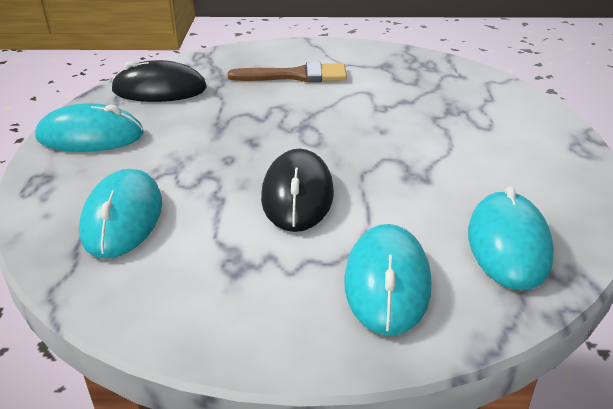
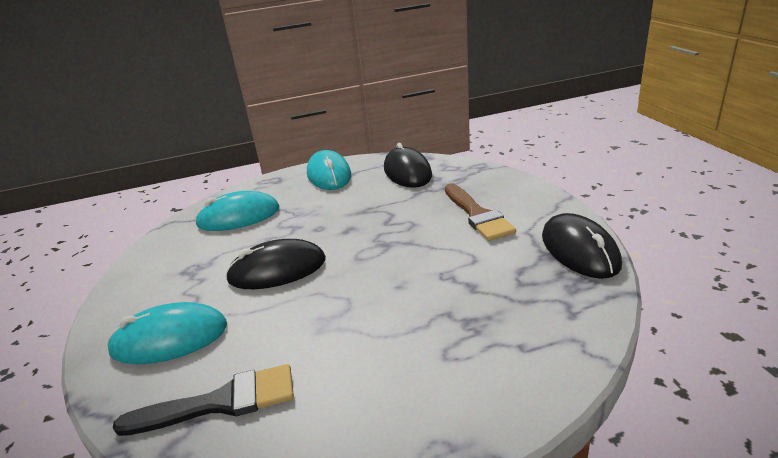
camera: 75 degrees right, 5 degrees down
(387, 54) = (579, 250): none -> black mouse
(508, 244) = (220, 402): turquoise mouse -> black brush

